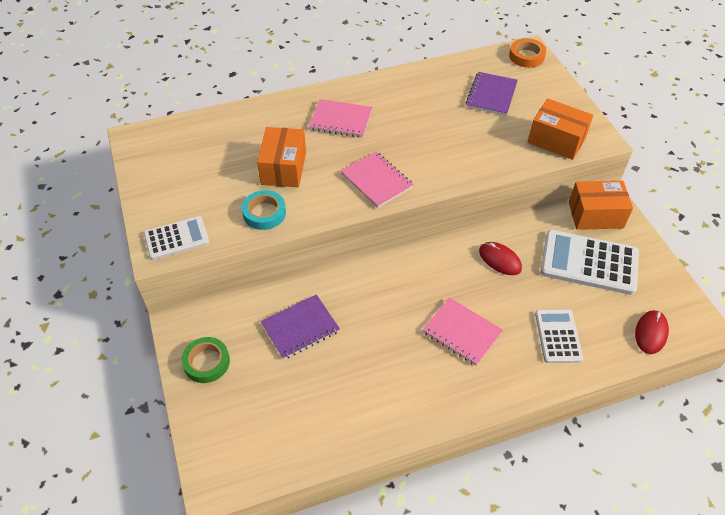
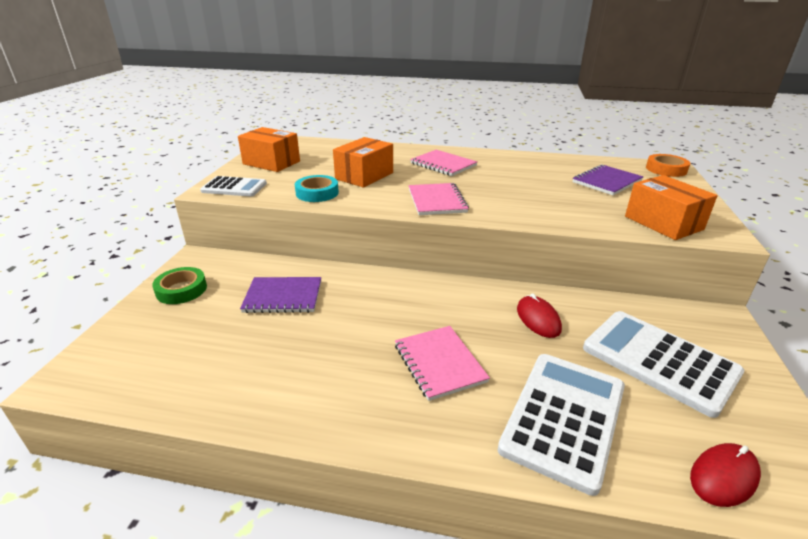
camera: 30 degrees right, 20 degrees down
(558, 336) = (564, 418): white calculator -> white calculator, size x1.66
(595, 215) = (694, 321): orange box -> orange box (271, 162)

